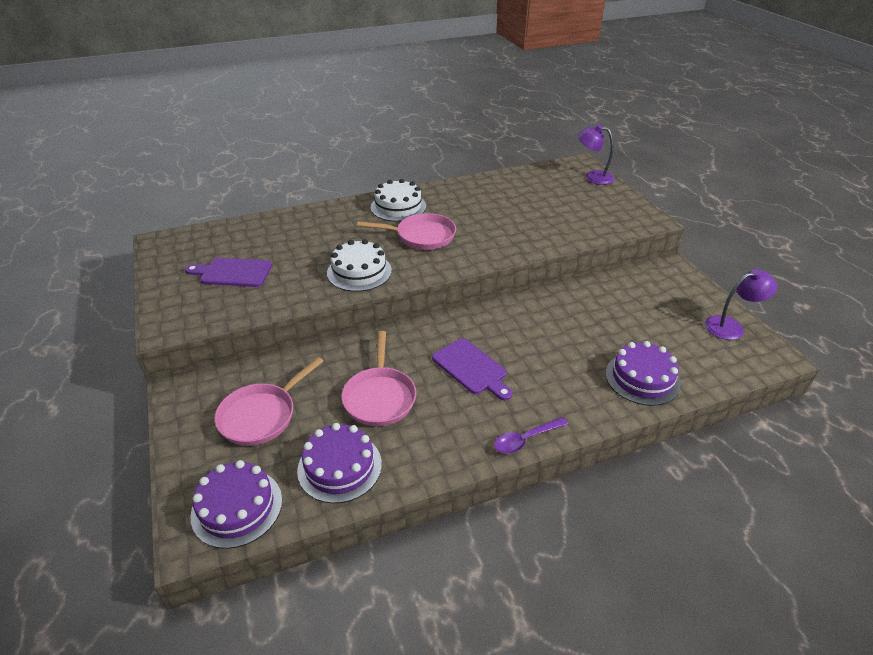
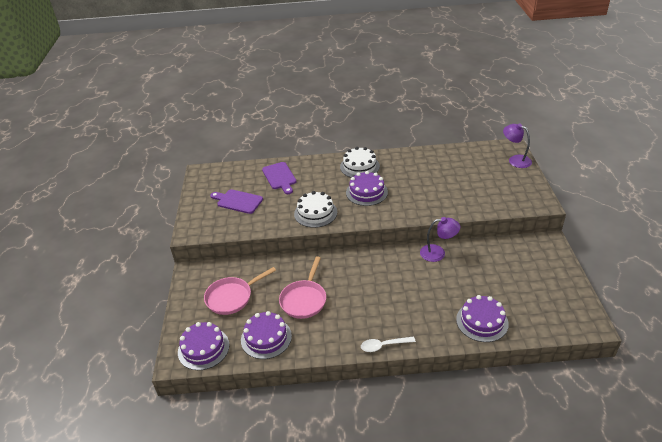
camera: 20 degrees right, 0 degrees up
(422, 236) = (366, 192): pink pan -> purple cake
(471, 368) = (369, 292): purple cutting board -> purple cutting board (280, 177)
(525, 439) = (384, 345): purple spoon -> white spoon
(731, 326) = (569, 296): purple lamp -> purple lamp (438, 253)

